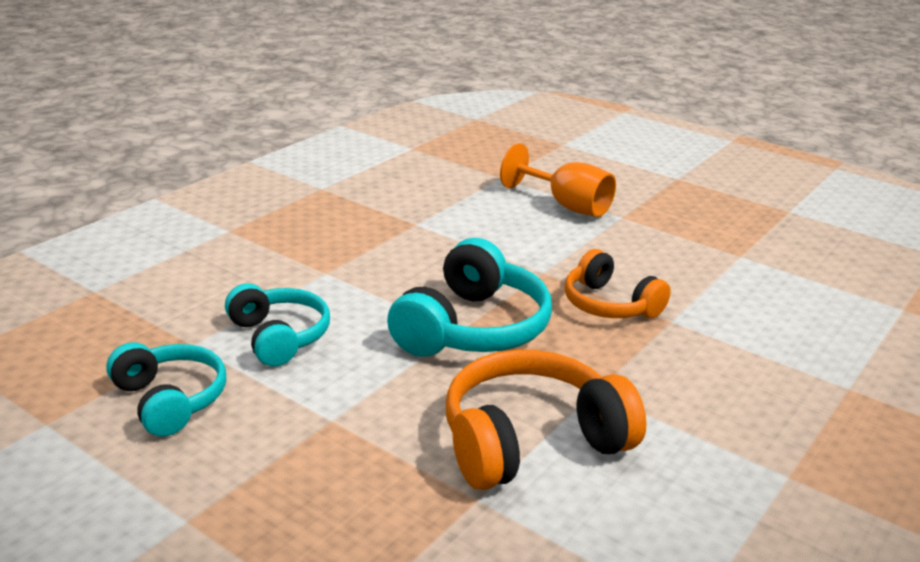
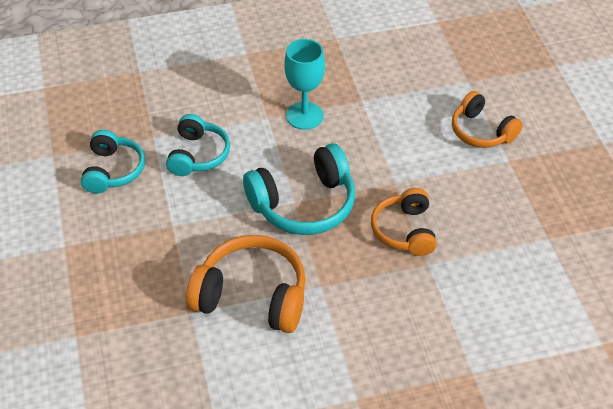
camera: 40 degrees right, 20 degrees up
(369, 256) = (304, 116): none -> turquoise goblet
(567, 205) = (481, 131): orange goblet -> orange headphones

